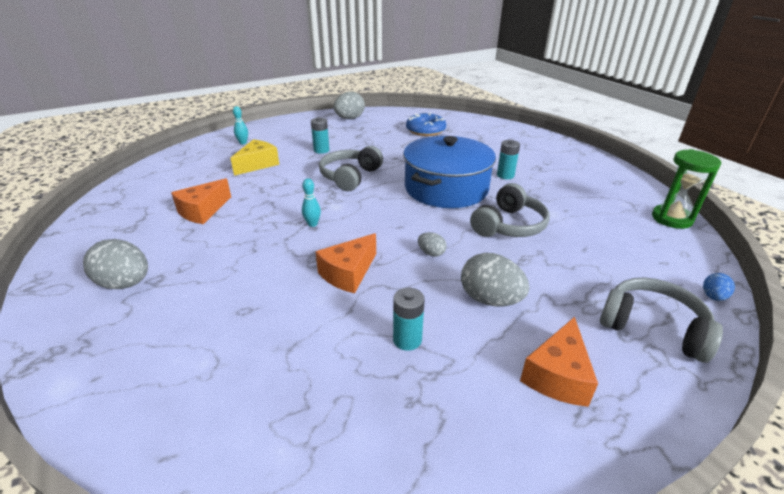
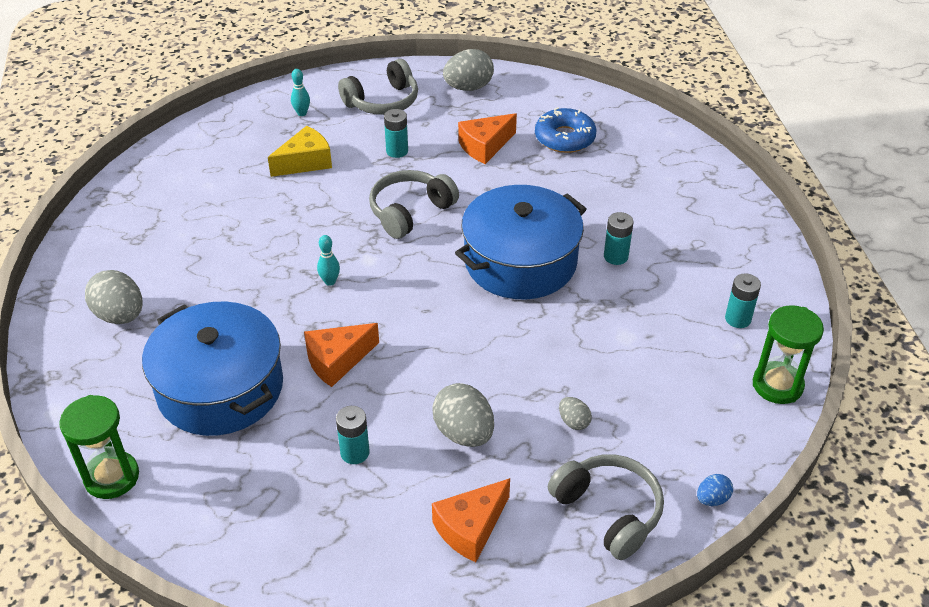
camera: 20 degrees right, 10 degrees up
(149, 439) = (112, 477): none -> green hourglass
(203, 211) = (218, 231): orange cheese -> orange cheese (485, 146)
(248, 318) = (220, 388): none -> blue pot
(431, 253) = (439, 358): grey egg -> grey egg (573, 422)
(509, 225) = (557, 341): grey headphones -> grey headphones (383, 101)
(609, 191) = (738, 319): none -> turquoise battery

